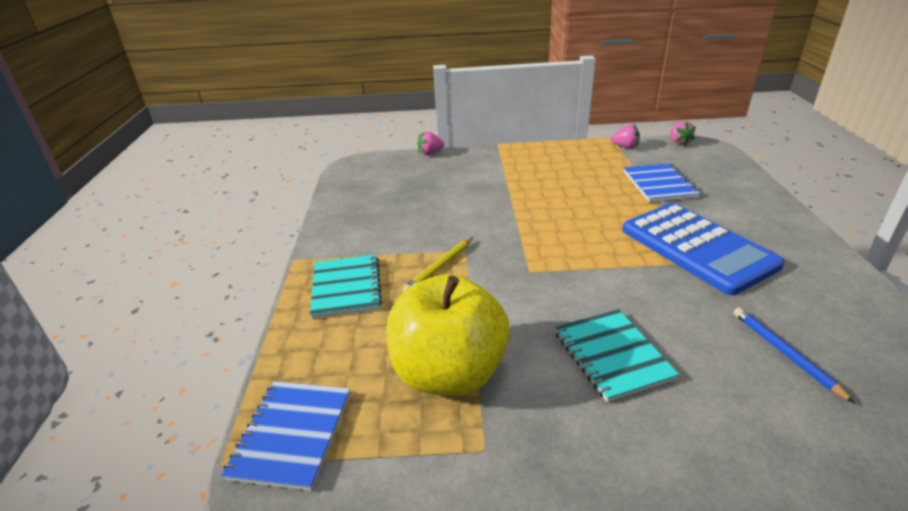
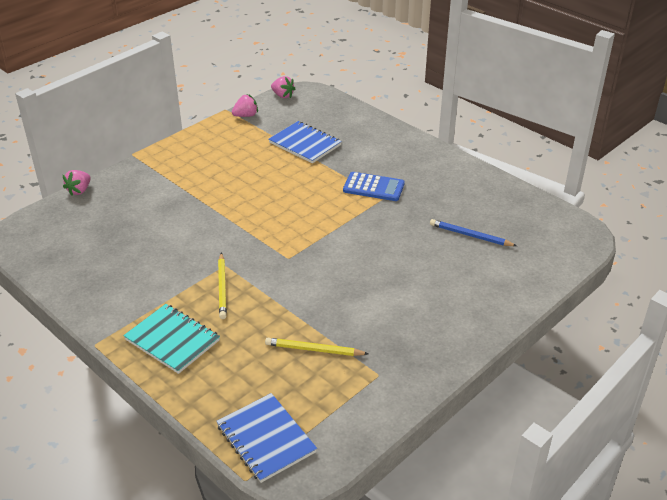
camera: 45 degrees left, 5 degrees up
(449, 373) = (314, 350): yellow apple -> yellow pencil
(612, 355) = (391, 285): turquoise notebook -> none
(697, 247) = (373, 187): blue calculator -> blue calculator, size x0.53

